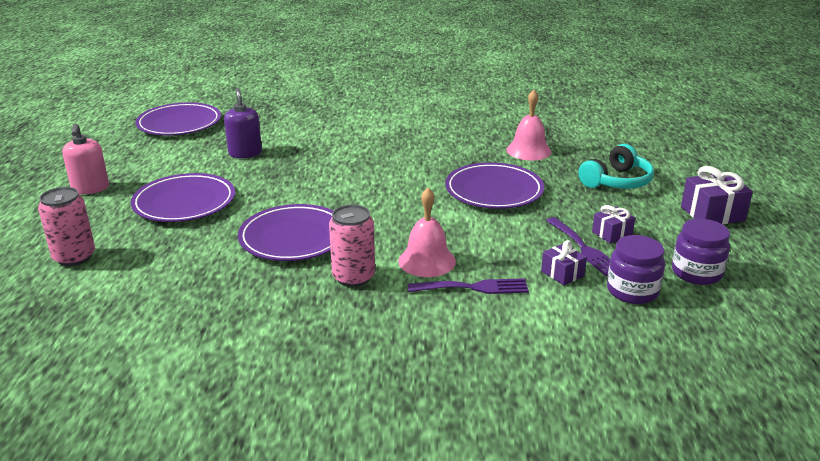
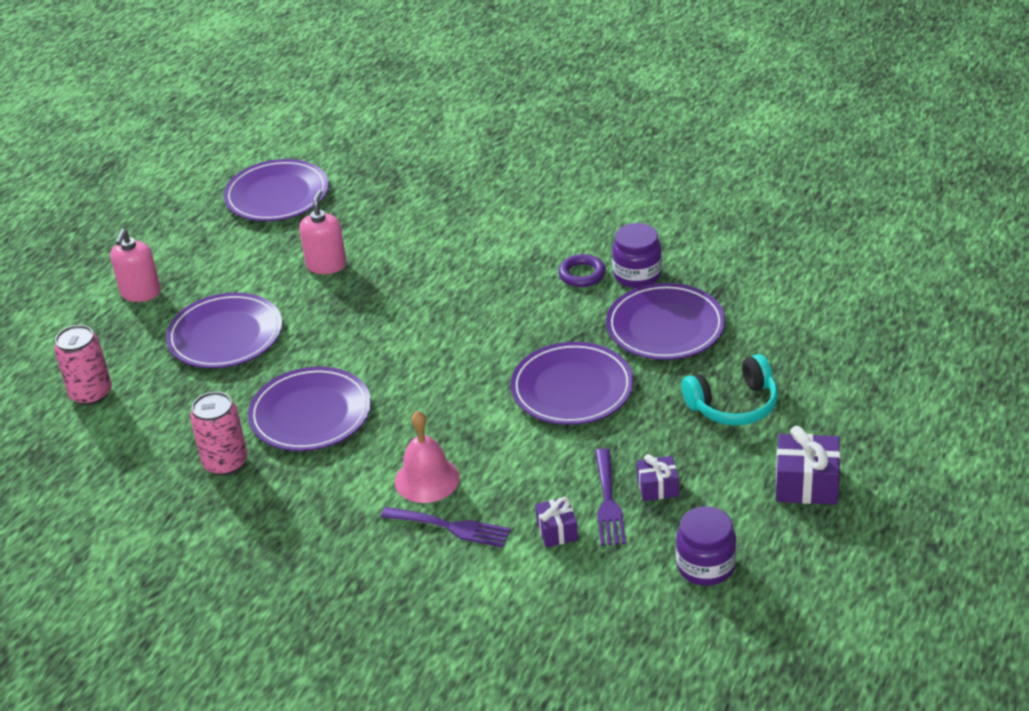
camera: 25 degrees right, 10 degrees up
(245, 153) = (326, 265): purple soap dispenser -> pink soap dispenser
(353, 277) = (340, 484): pink can -> pink can (225, 462)
(445, 133) = (582, 274): none -> purple ring
(528, 150) = (665, 327): pink bell -> purple plate
(632, 291) = (613, 573): purple jar -> purple jar (637, 275)

